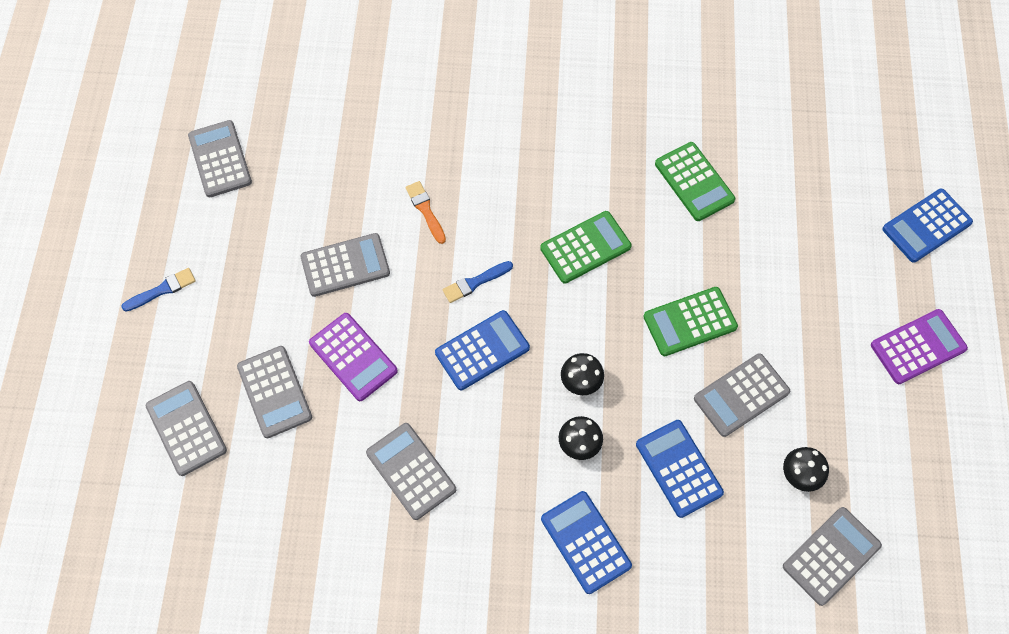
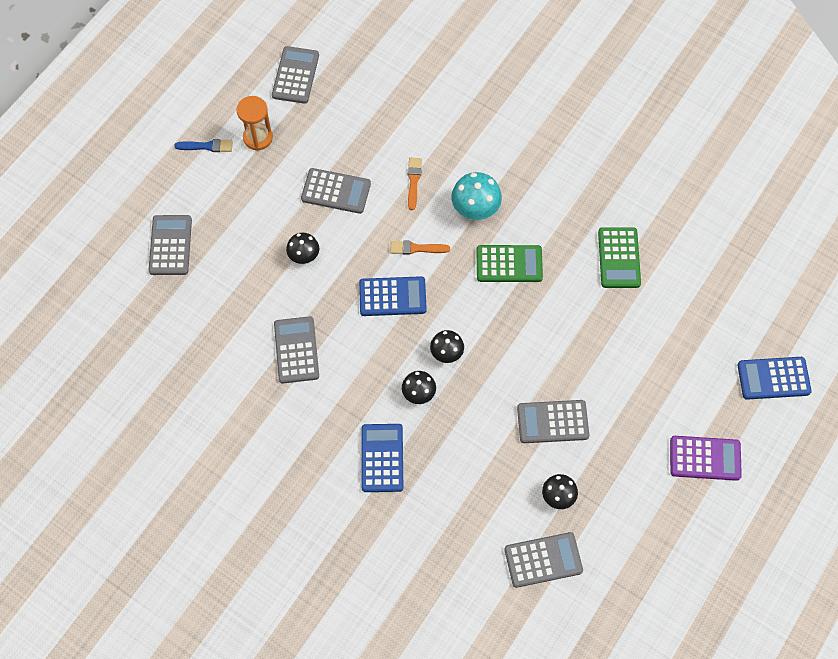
camera: 30 degrees right, 0 degrees up
(218, 250) = (258, 138): none -> orange hourglass
(274, 392) = (239, 251): grey calculator -> none
(353, 357) = (304, 256): purple calculator -> black mushroom
(475, 282) = (416, 248): blue brush -> orange brush
(511, 206) = (475, 208): none -> turquoise mushroom
(679, 468) = (476, 446): blue calculator -> none
(690, 322) = (549, 353): green calculator -> none

